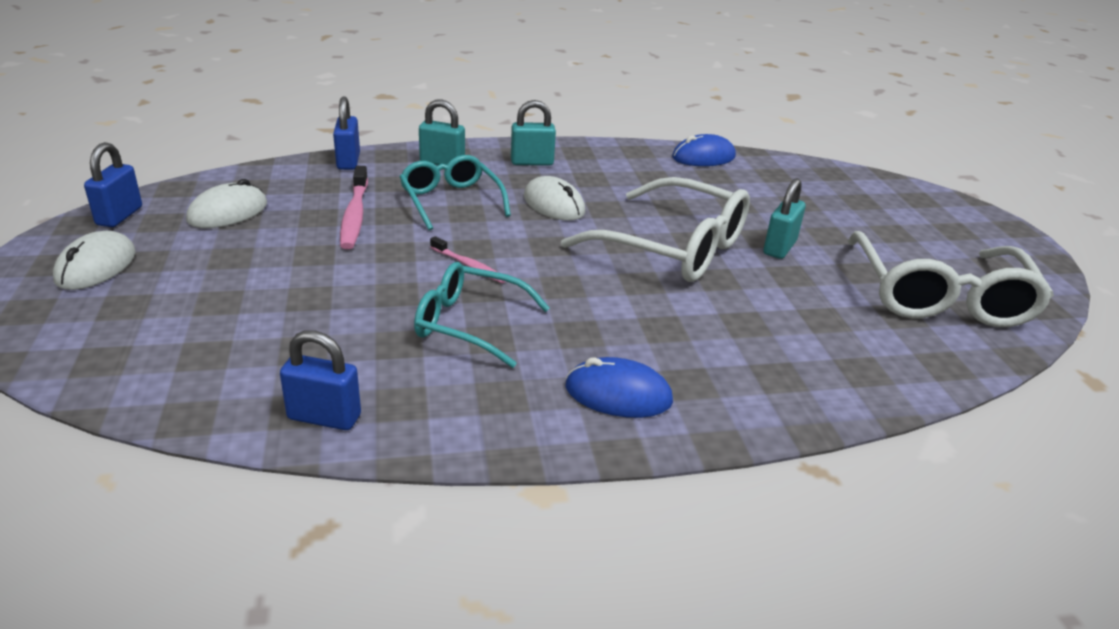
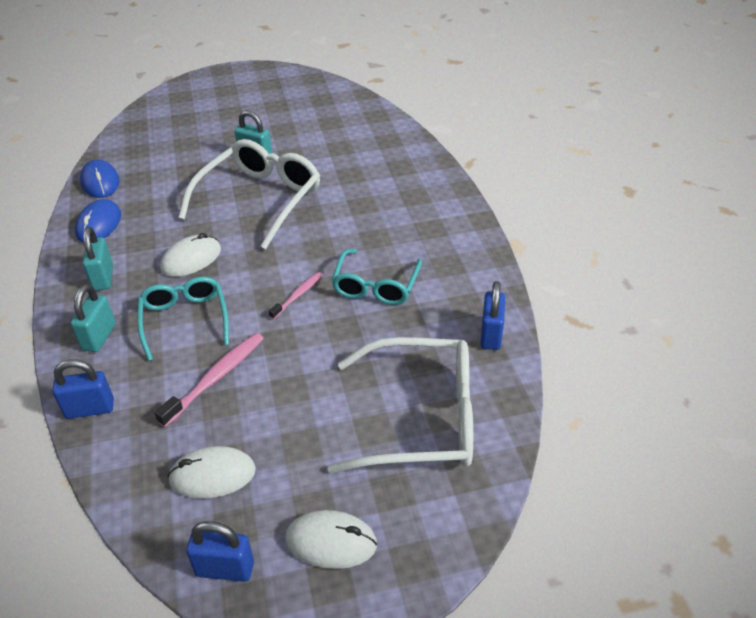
camera: 90 degrees left, 10 degrees up
(228, 212) = (212, 475): white mouse -> white mouse turned 45 degrees counterclockwise
(355, 215) = (216, 378): pink toothbrush -> pink toothbrush turned 45 degrees counterclockwise
(451, 201) = (185, 320): turquoise glasses -> turquoise glasses turned 105 degrees clockwise
(618, 394) = (433, 221): blue mouse -> blue mouse (99, 224)
(939, 297) = (309, 107): white glasses -> white glasses (421, 418)

